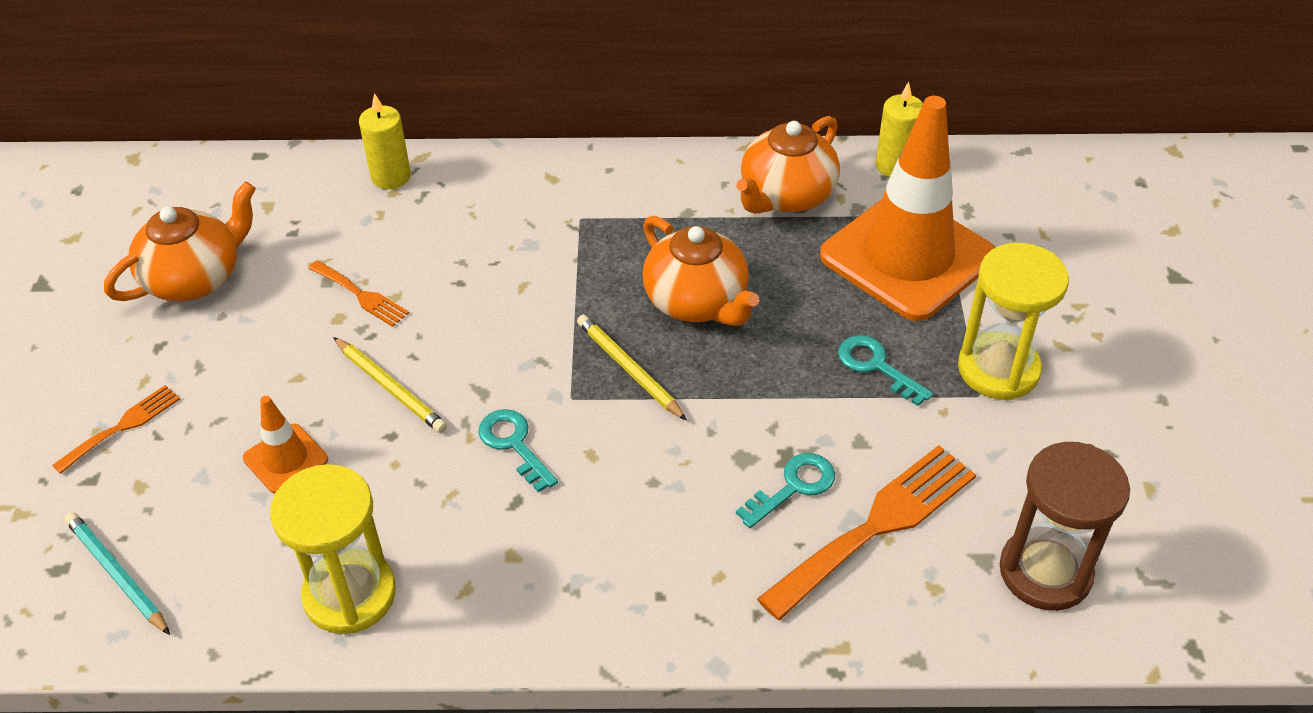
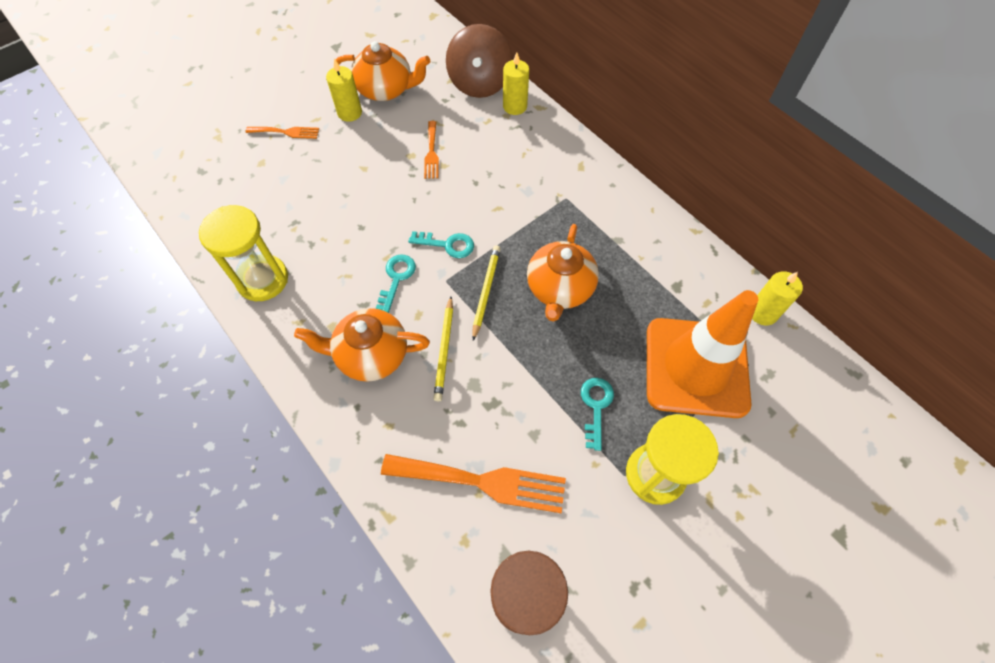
camera: 50 degrees right, 15 degrees up
(117, 575) = (212, 192): turquoise pencil -> none
(183, 338) = (349, 113): none -> yellow candle
(285, 459) = (315, 199): orange traffic cone -> none
(311, 184) = (480, 83): none -> brown spinning top
(390, 387) = (388, 205): yellow pencil -> yellow pencil (444, 350)
(786, 196) = (679, 276): orange teapot -> orange teapot (371, 355)
(793, 487) = (475, 422): turquoise key -> turquoise key (447, 245)

